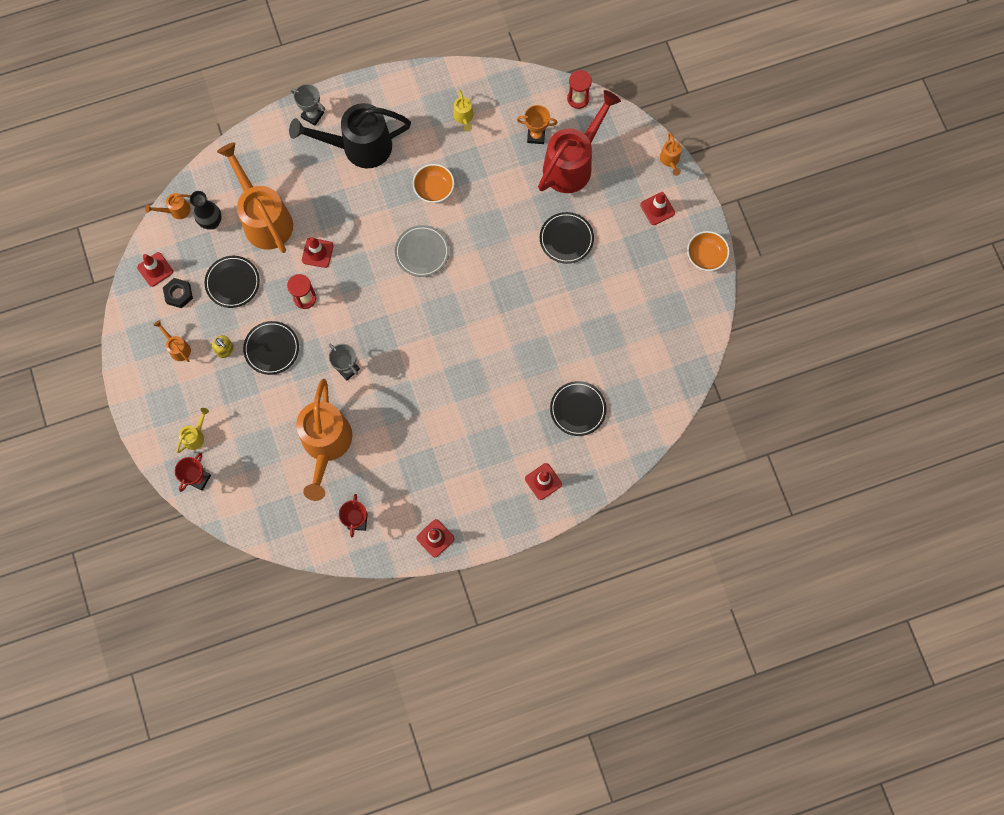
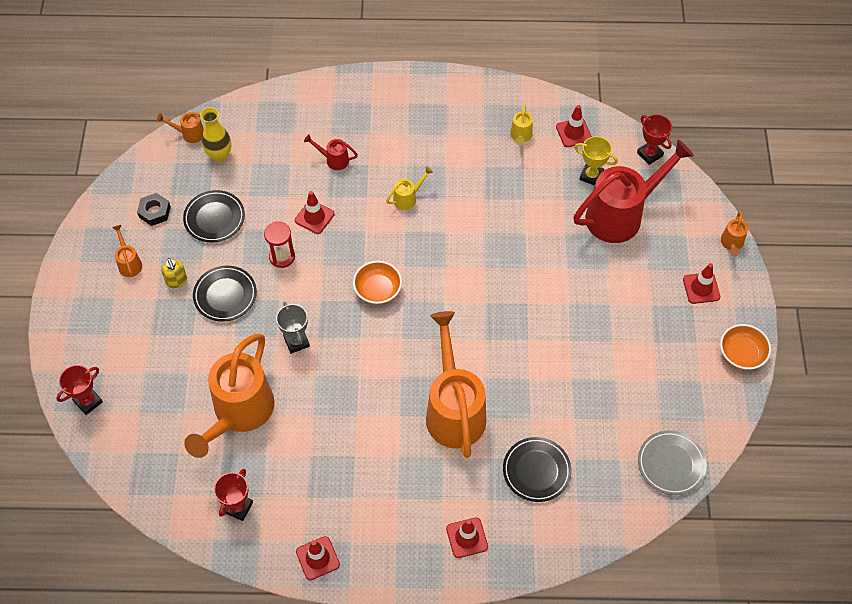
camera: 20 degrees right, 15 degrees down
(155, 269) = (142, 181): red traffic cone -> red traffic cone (573, 133)
(195, 436) = (105, 357): yellow watering can -> yellow watering can (408, 198)
(212, 222) = (219, 155): black vase -> yellow vase
(264, 219) = (274, 168): orange watering can -> orange watering can (454, 410)
(312, 115) = (365, 88): grey trophy -> none
(312, 193) = (334, 160): none -> red watering can
(359, 147) = (400, 131): black watering can -> none
(422, 252) = (425, 251): grey plate -> grey plate (671, 464)
(434, 188) = (462, 193): orange bowl -> orange bowl (378, 290)
(536, 136) = (591, 176): orange trophy -> yellow trophy
(566, 239) = (588, 287): black plate -> none
(578, 99) = (649, 154): red hourglass -> red trophy

